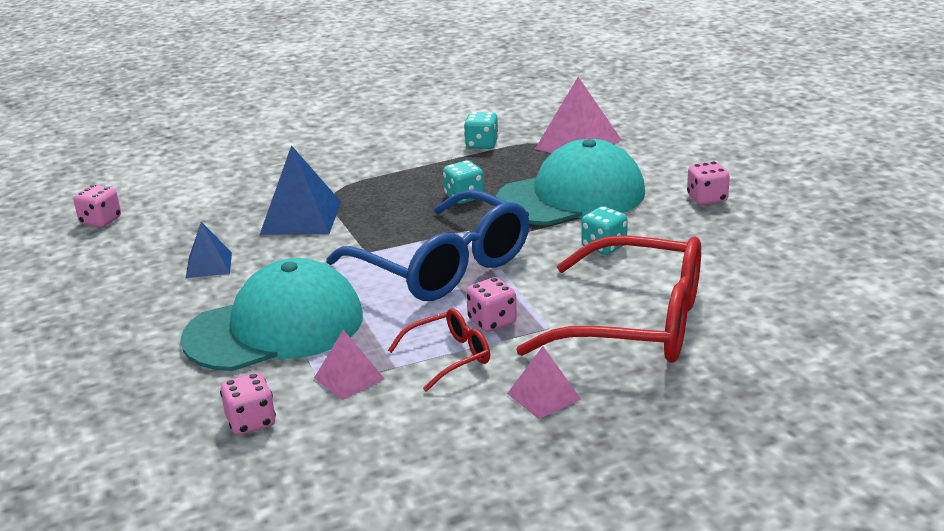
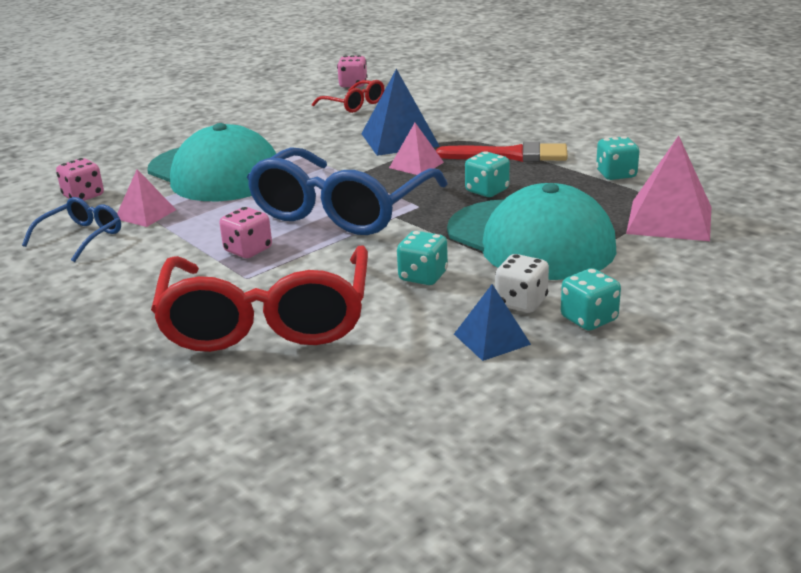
camera: 70 degrees right, 0 degrees up
(209, 265) = (303, 130): blue pyramid -> blue pyramid (492, 339)
(375, 423) = (82, 237): none -> blue glasses
(398, 175) = (510, 155): none -> red brush
(449, 357) = (184, 244): red glasses -> red glasses (354, 104)
(543, 396) = (126, 296): pink pyramid -> pink pyramid (416, 165)
(670, 217) = (521, 302): none -> white dice
(707, 199) = (589, 319): pink dice -> turquoise dice

